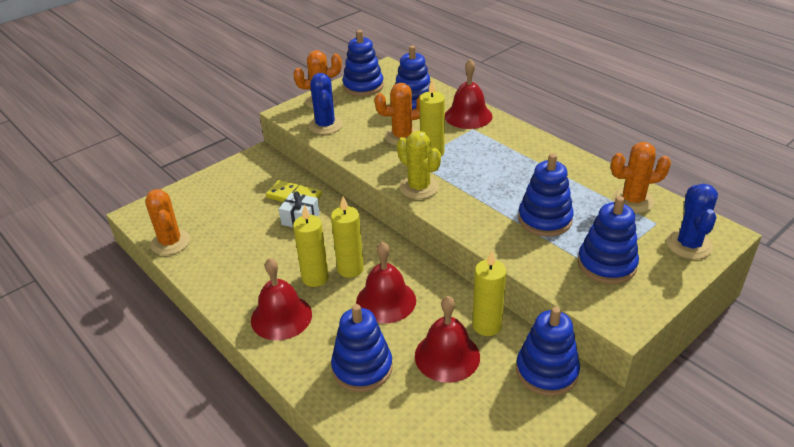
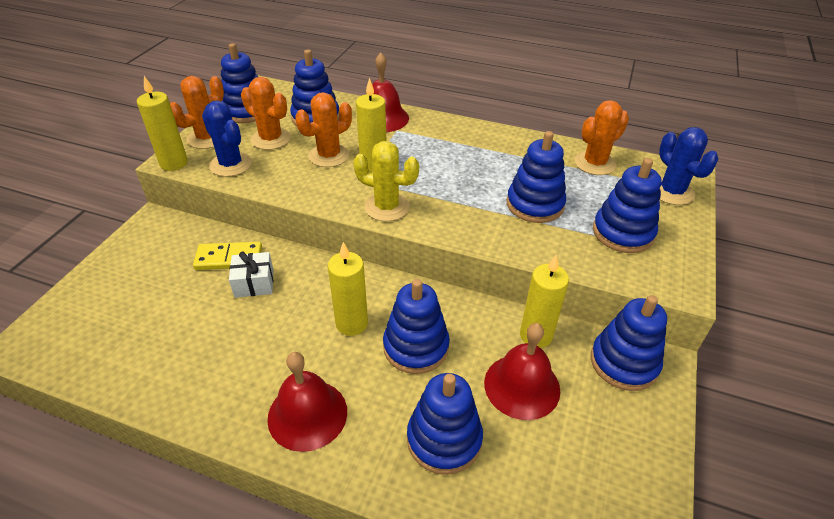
camera: 30 degrees left, 5 degrees up
(170, 242) = (94, 370): orange cactus -> orange cactus (271, 139)
(315, 278) = (317, 349): yellow candle -> yellow candle (174, 163)
(386, 301) = (416, 347): red bell -> blue stacking toy

